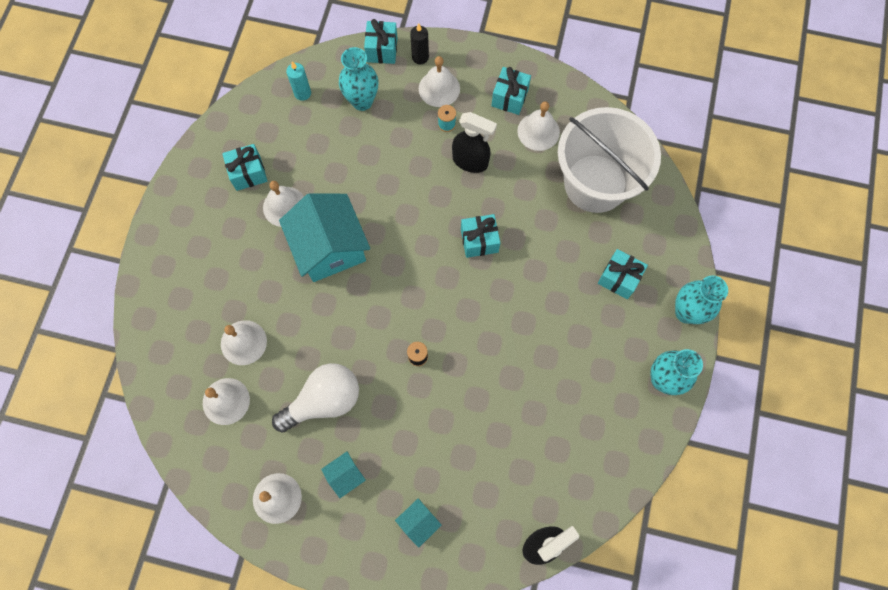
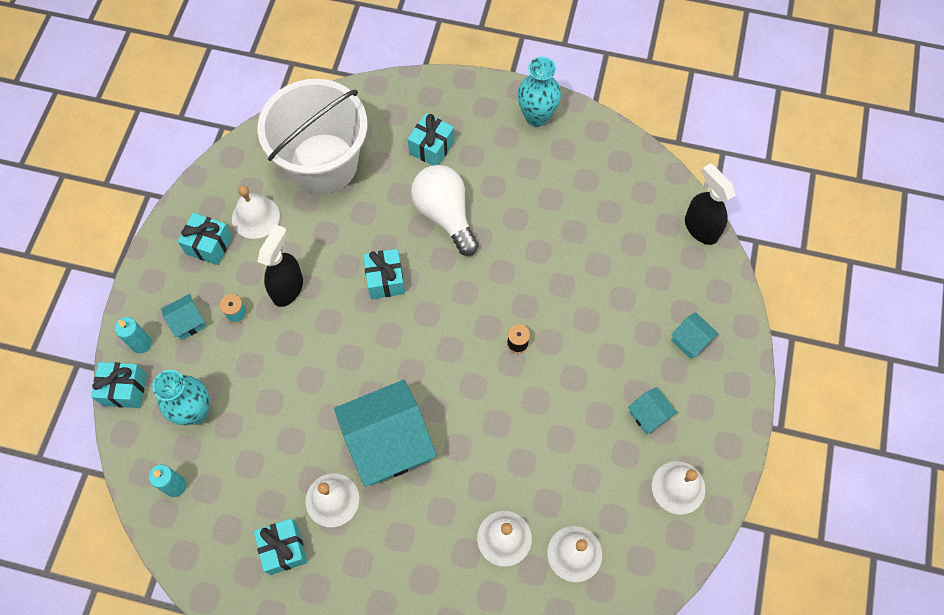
camera: 90 degrees left, 5 degrees down
(324, 400) = (569, 441): white light bulb -> white light bulb (445, 215)
(420, 57) = (141, 344): black candle -> turquoise candle
(439, 88) = (188, 322): white bell -> turquoise house
(686, 312) = (468, 91): turquoise vase -> none

